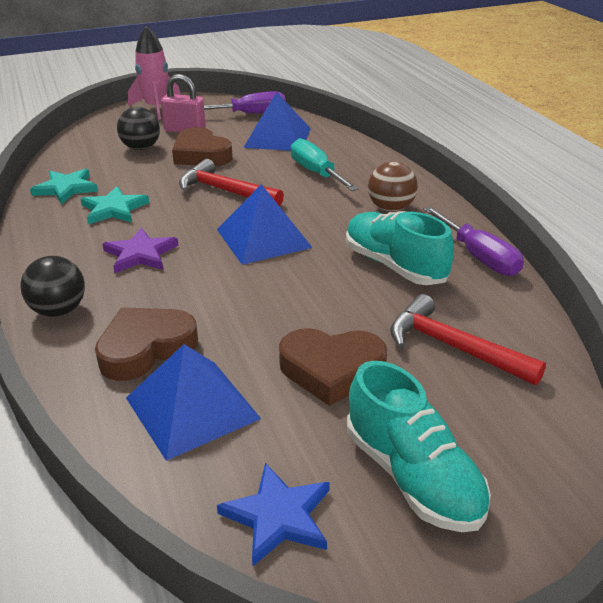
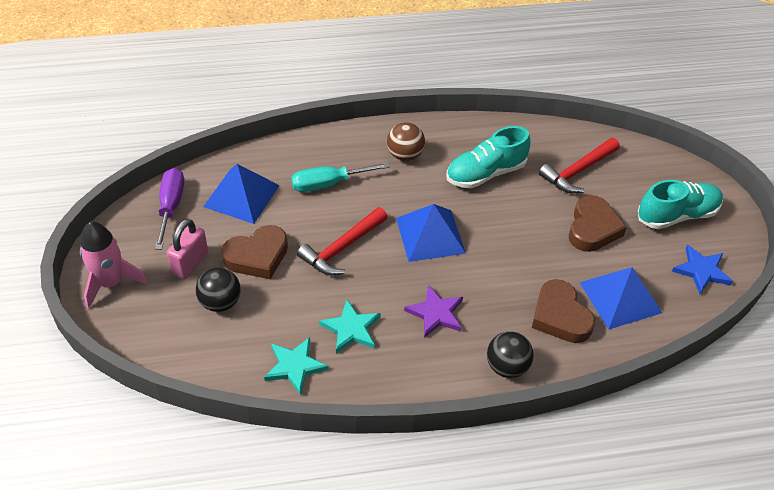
camera: 80 degrees left, 15 degrees up
(478, 257) = (484, 131): purple screwdriver -> none

